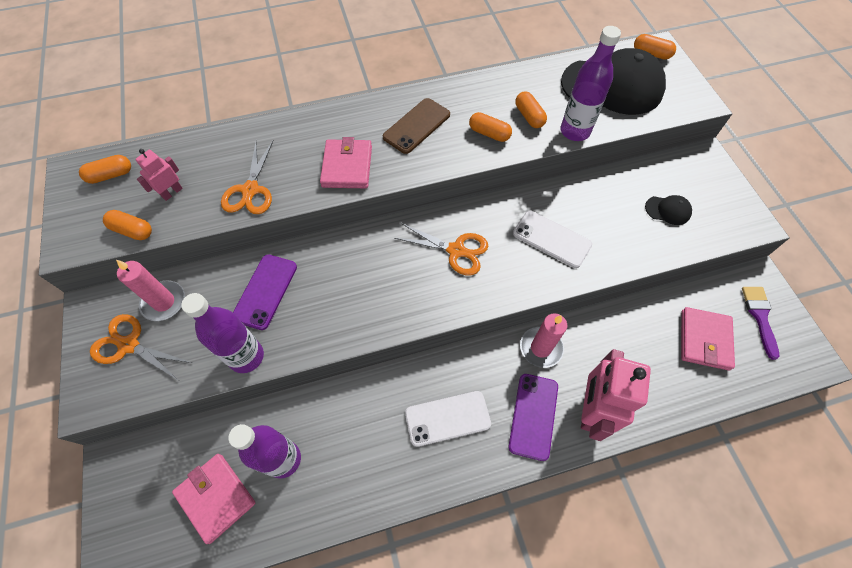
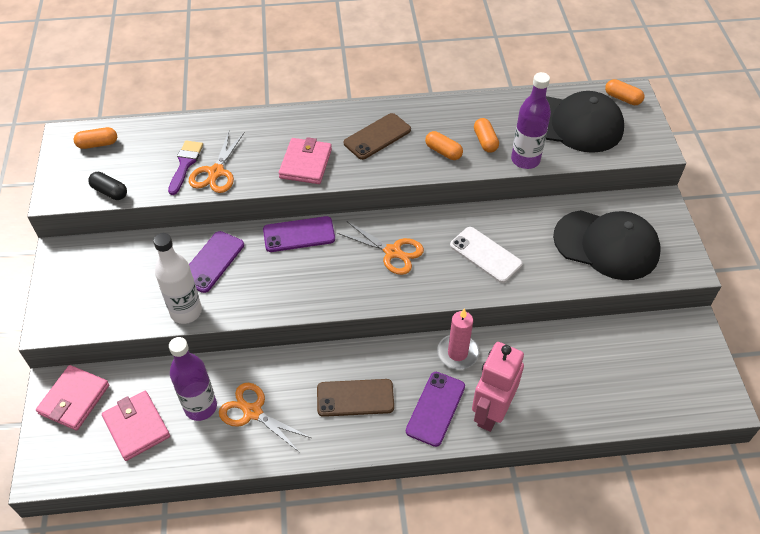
camera: 10 degrees right, 10 degrees down
(129, 345) = (87, 287): orange scissors -> orange scissors (253, 412)
(132, 230) = (110, 192): orange capsule -> black capsule
(164, 302) = (122, 258): pink candle -> none
(172, 192) = (148, 165): pink robot -> none
(246, 357) = (186, 312): purple bottle -> white bottle
(353, 245) = (299, 234): none -> purple phone
(447, 418) = (355, 398): white phone -> brown phone
(668, 210) = (606, 245): black cap -> black cap, size x2.41
(704, 340) = (620, 370): pink wallet -> pink wallet (74, 399)
(760, 317) = (682, 358): purple brush -> purple brush (185, 164)

